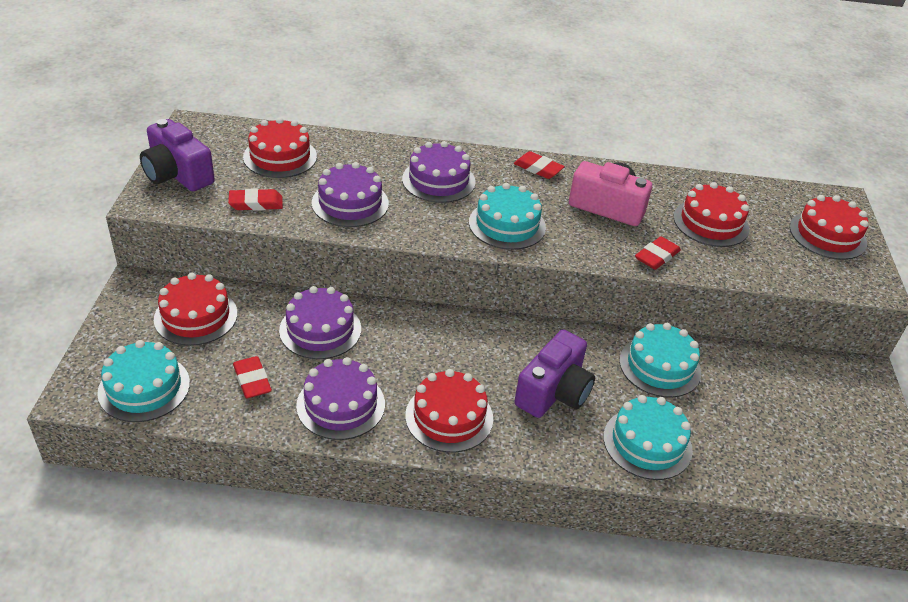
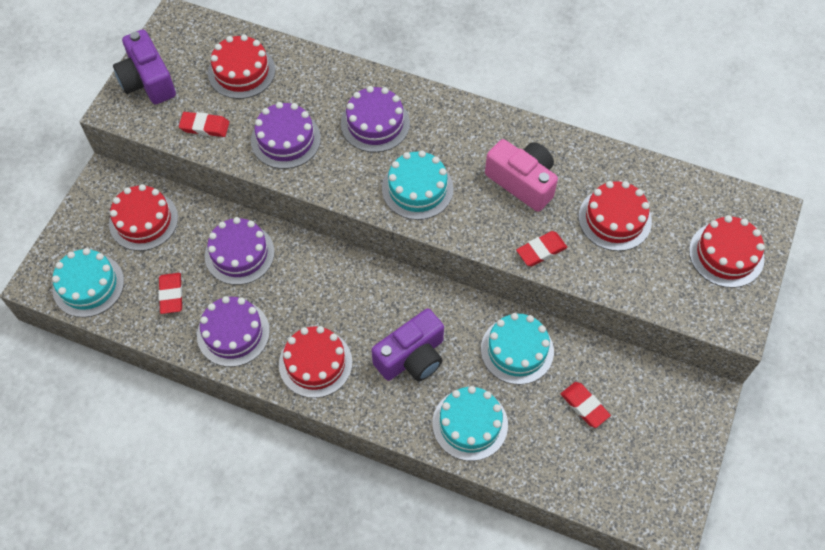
camera: 20 degrees right, 20 degrees up
(538, 168) = (476, 122): red eraser -> red eraser (584, 406)

